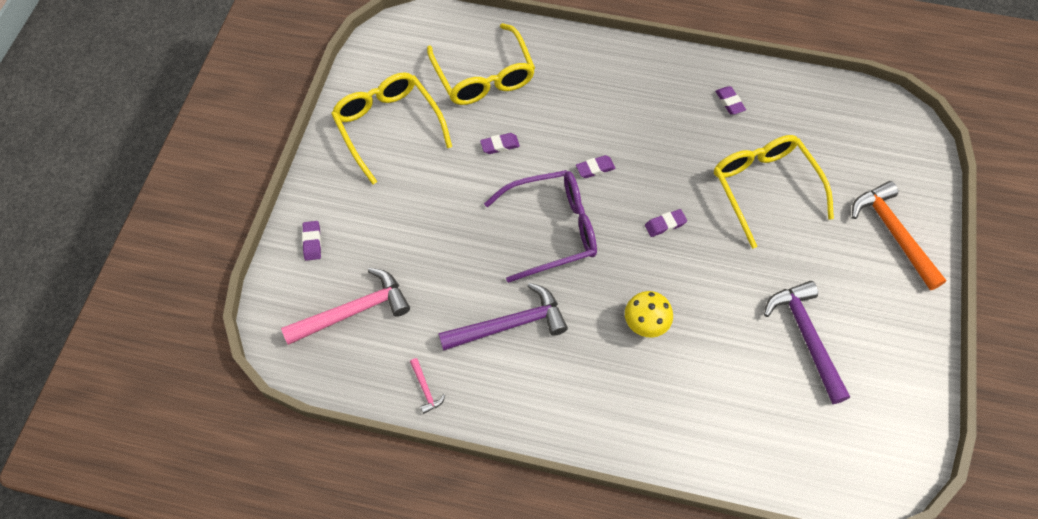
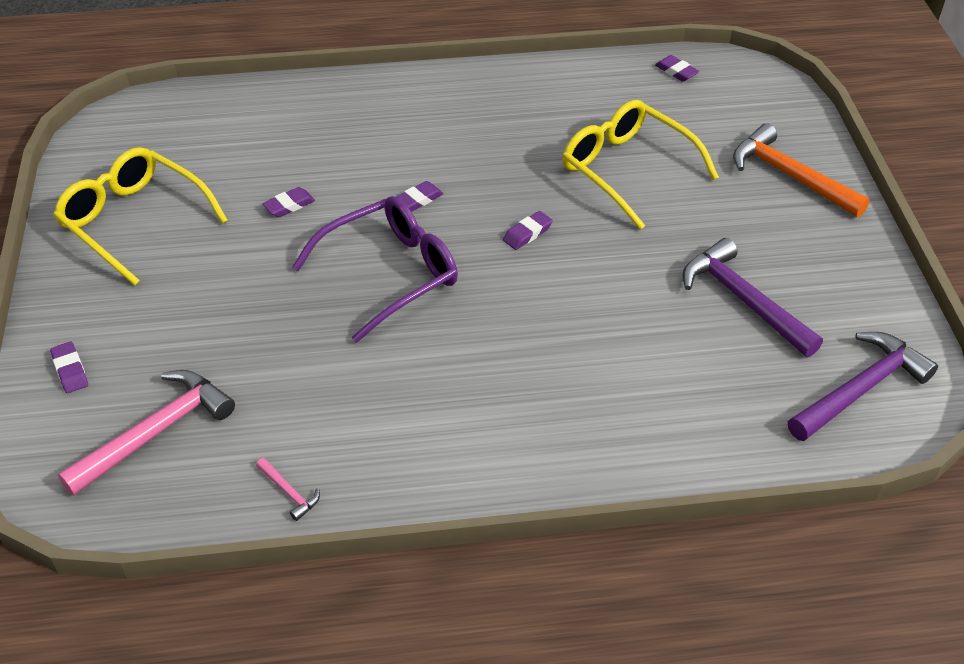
camera: 20 degrees left, 15 degrees down
(483, 76) = (241, 142): yellow glasses -> none
(509, 324) = (375, 388): purple hammer -> purple hammer (860, 389)
(645, 324) = (548, 340): yellow mushroom -> none
(729, 102) = (550, 100): purple eraser -> purple eraser (676, 72)

